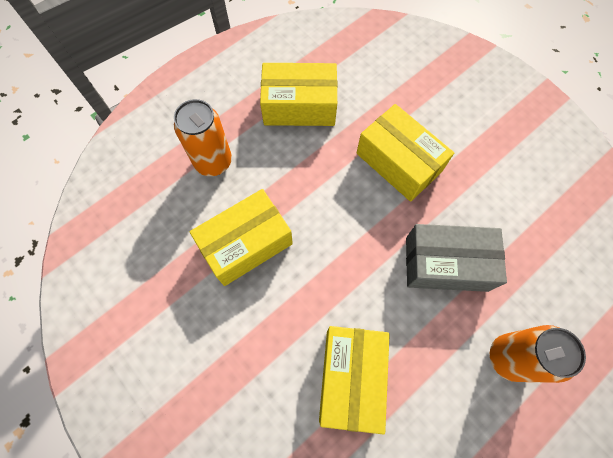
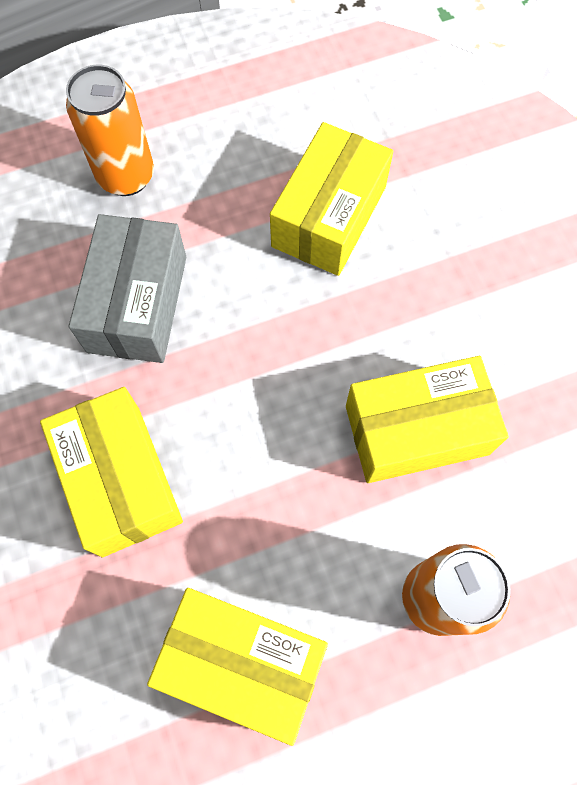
camera: 160 degrees left, 0 degrees up
(446, 264) = (137, 303): grey box -> grey box turned 75 degrees clockwise

